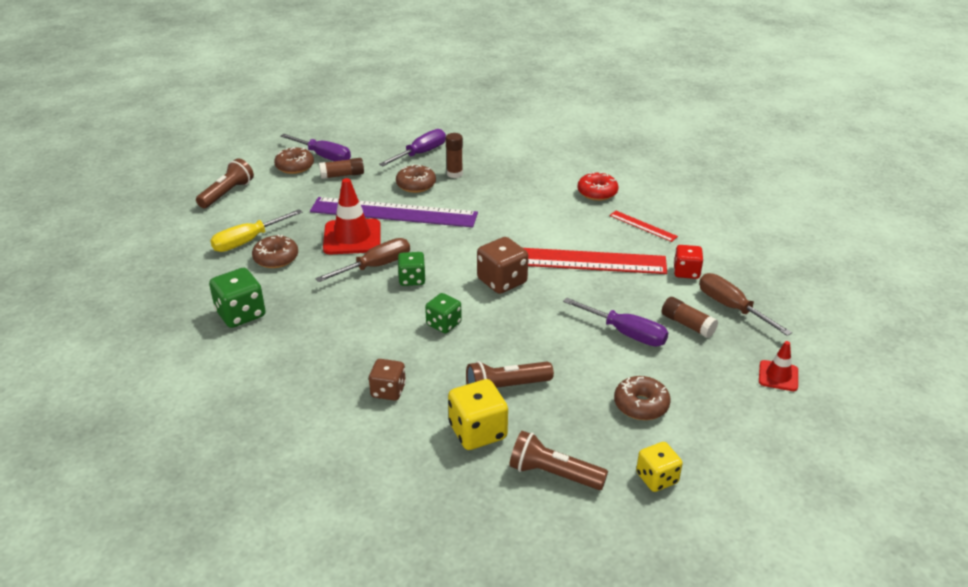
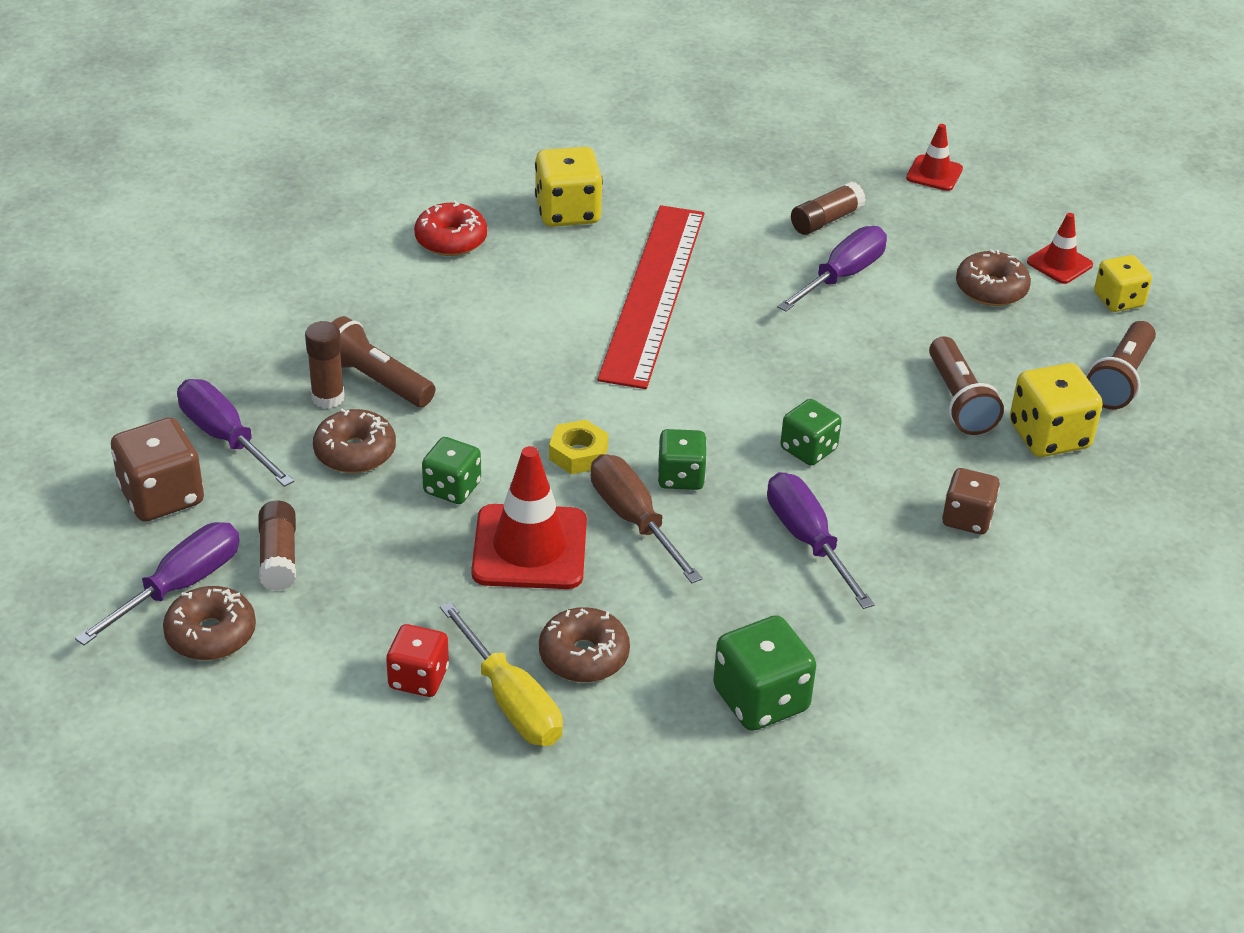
camera: 85 degrees left, 5 degrees up
(227, 193) = (299, 748): brown flashlight -> brown flashlight (375, 380)
(363, 326) = (808, 540): none -> purple screwdriver
(394, 212) = (452, 488): purple ruler -> green dice
(425, 246) = (578, 454): none -> yellow nut
(502, 281) = (700, 376): brown dice -> brown dice (162, 496)
(642, 226) = (567, 212): red ruler -> yellow dice
(686, 272) = (701, 196): red dice -> red dice (418, 678)
(691, 444) = (1059, 263): none -> red traffic cone
(732, 308) = (791, 176): brown screwdriver -> none

